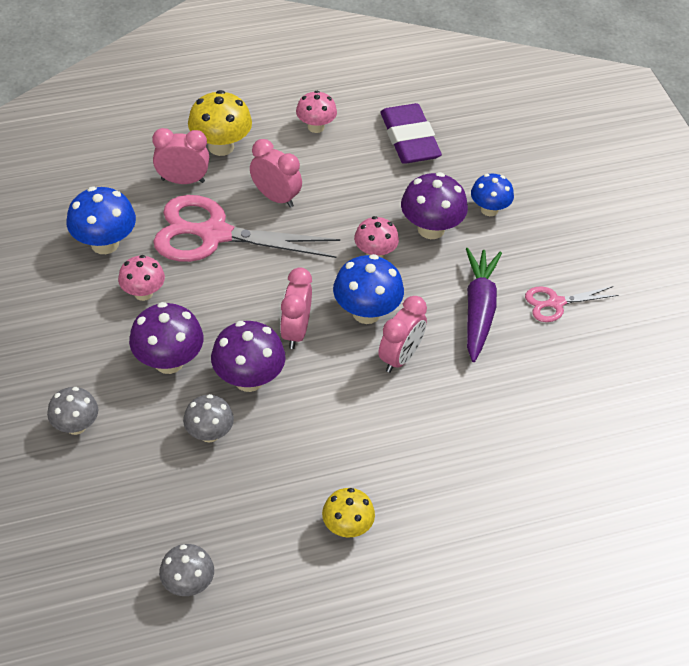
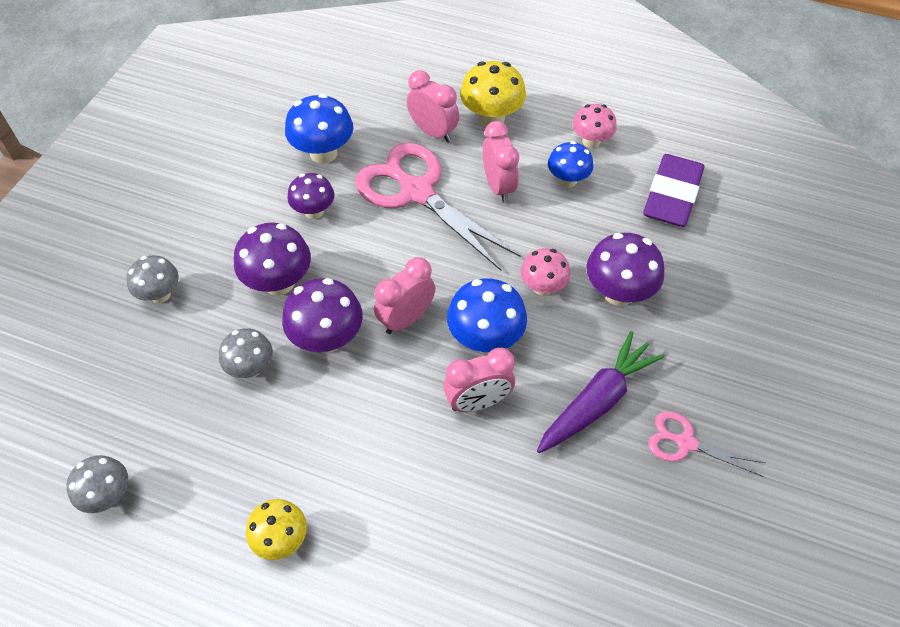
camera: 40 degrees right, 5 degrees up
(143, 293) = (314, 211): pink mushroom -> purple mushroom
(489, 209) = (695, 305): blue mushroom -> blue mushroom (567, 180)

